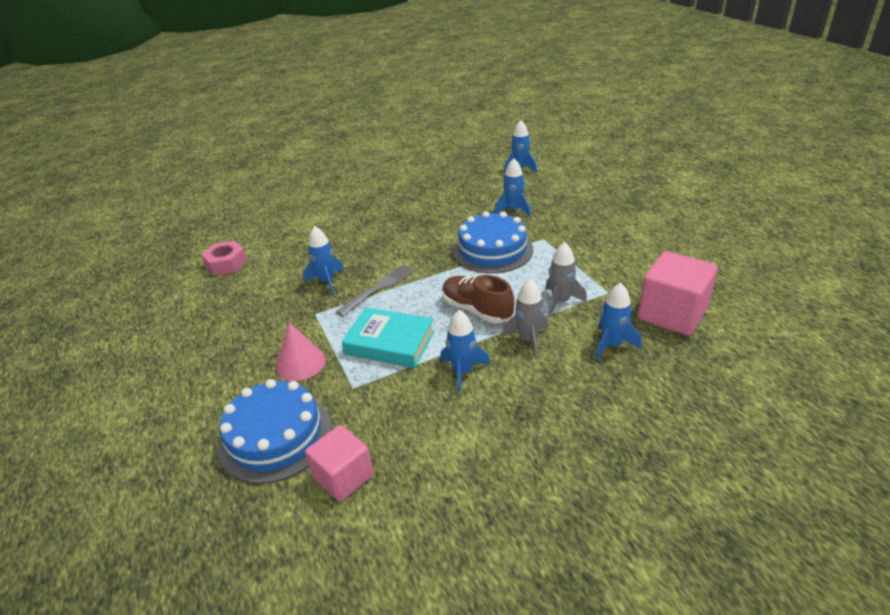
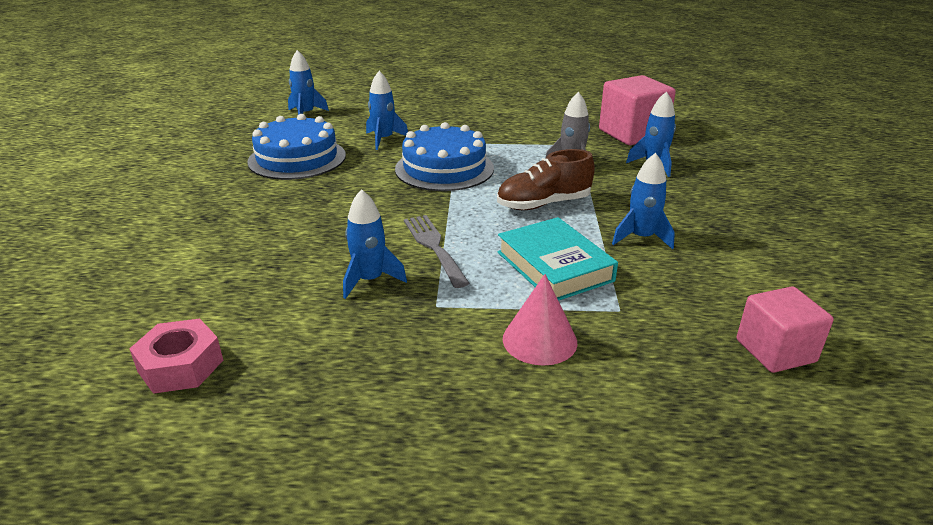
camera: 65 degrees left, 5 degrees down
(275, 436) = (680, 391): blue cake -> blue cake (297, 158)
(390, 343) = (554, 266): turquoise book -> turquoise book turned 75 degrees counterclockwise
(528, 340) = (617, 194): grey rocket -> none

